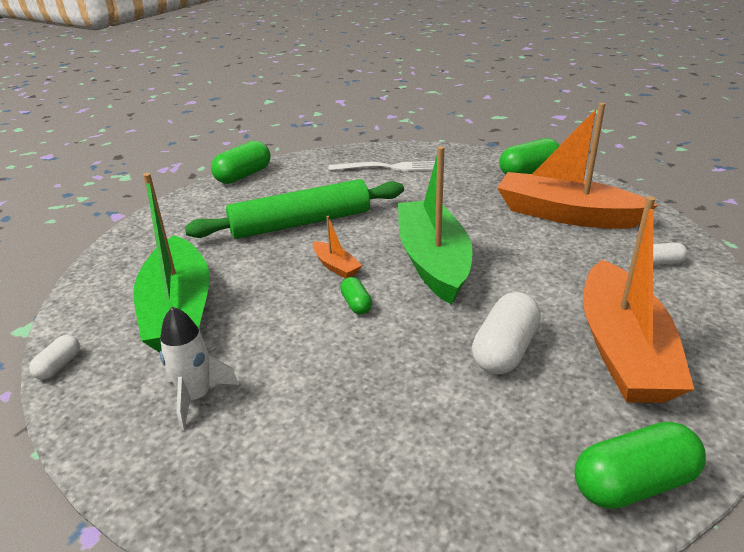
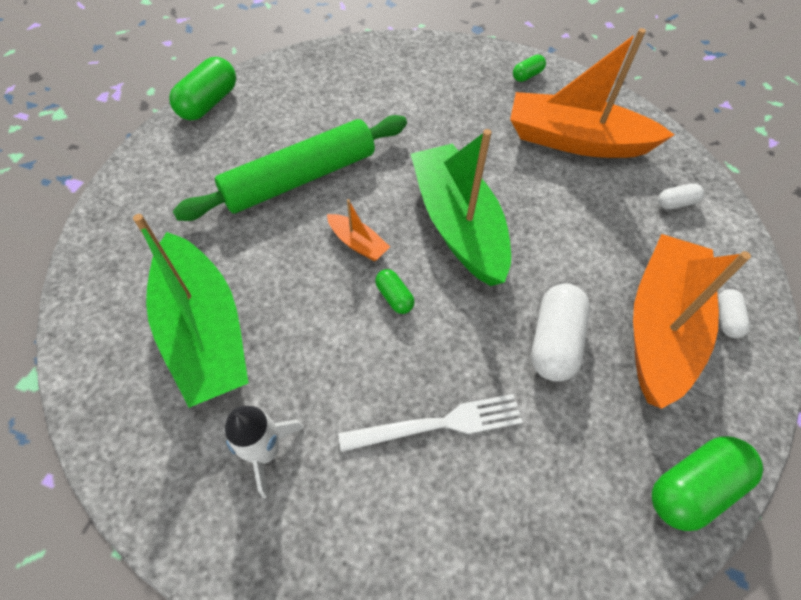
camera: 15 degrees left, 25 degrees up
(59, 366) = (95, 432): white capsule -> white capsule (726, 319)
(387, 167) = (373, 78): white fork -> white fork (438, 424)
(529, 172) = (527, 75): green capsule -> green capsule, size x0.53
(623, 350) = (660, 326): orange boat -> orange boat turned 150 degrees counterclockwise

